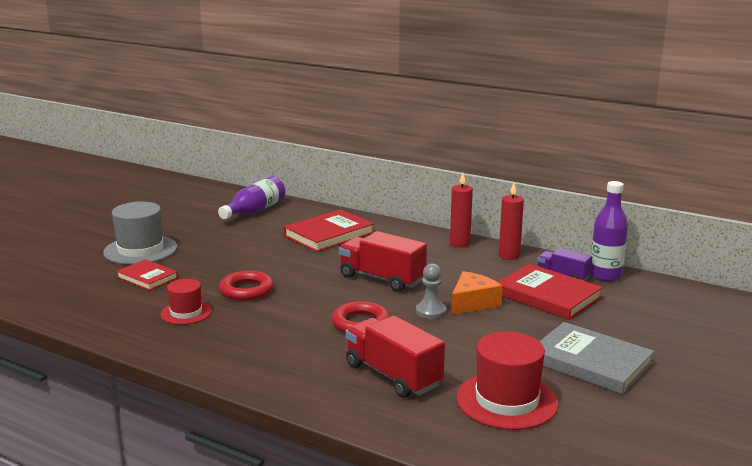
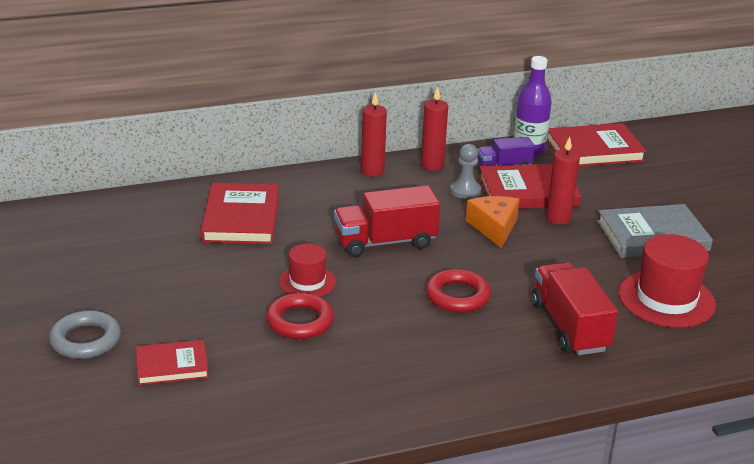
camera: 50 degrees left, 10 degrees up
(140, 250) = (85, 340): grey hat -> grey ring
(186, 313) = (299, 377): red hat -> red hat (307, 282)
(255, 211) = (103, 227): purple bottle -> none
(393, 375) = (569, 327): red truck -> red truck turned 75 degrees clockwise
(431, 312) = (483, 253): grey pawn -> grey pawn (465, 191)
(534, 319) = (558, 218): none -> red candle
(666, 295) = (594, 150): none -> red book

